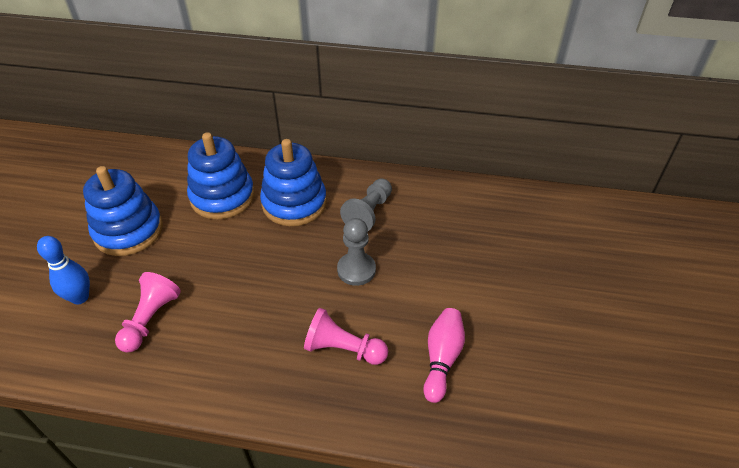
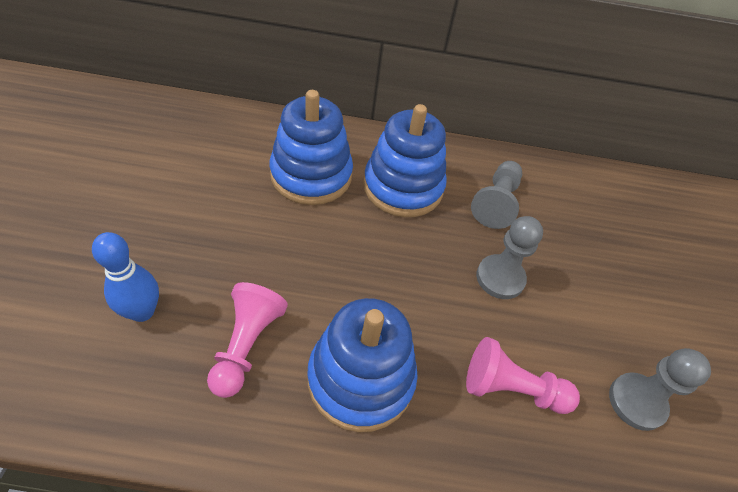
camera: 10 degrees left, 5 degrees up
(128, 231) = (196, 217): blue stacking toy -> blue stacking toy (360, 379)
(442, 358) = (636, 402): pink bowling pin -> grey pawn

